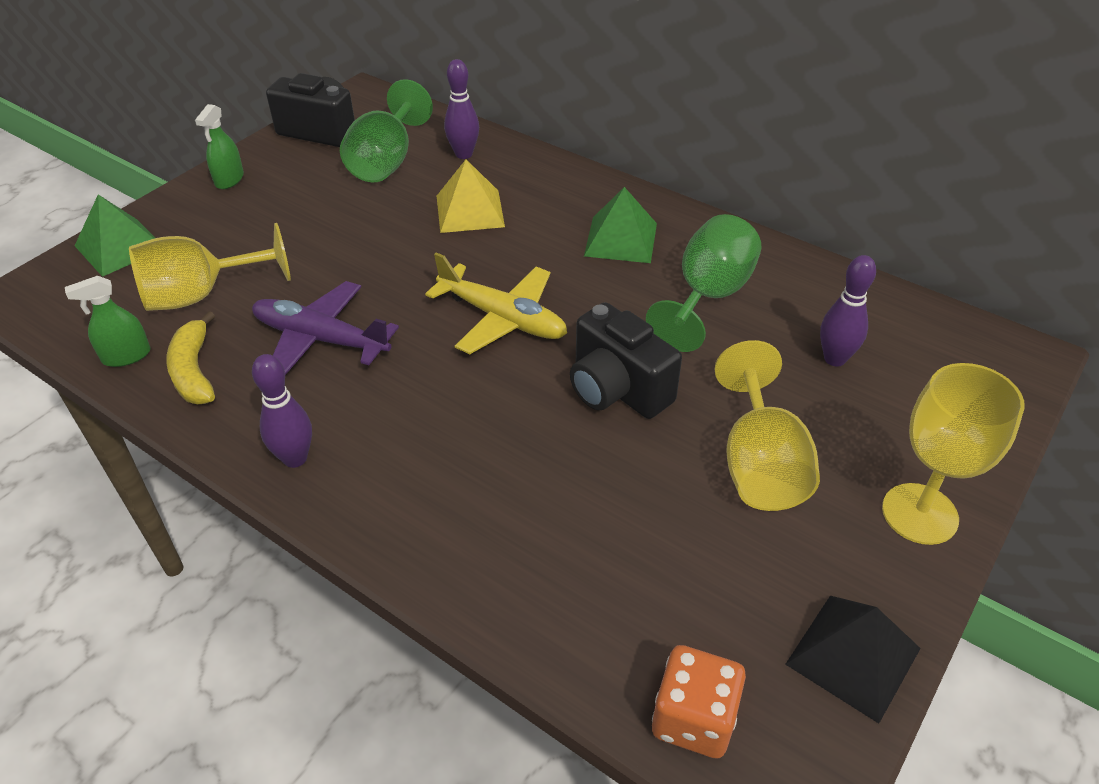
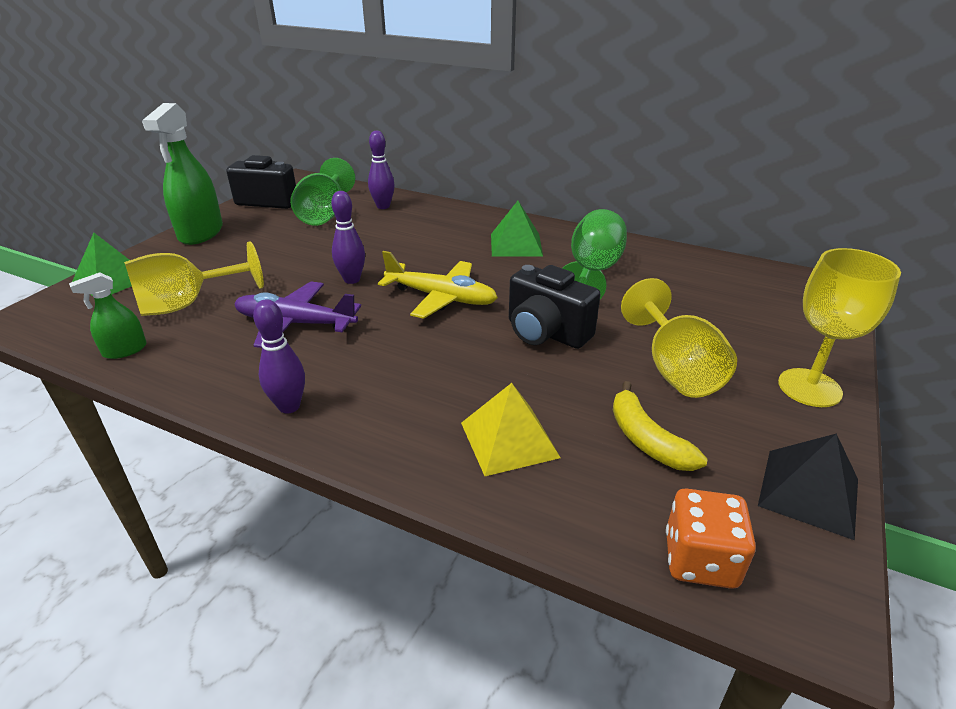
camera: 10 degrees left, 10 degrees down
(194, 371) = (188, 354): yellow banana -> yellow banana (646, 439)
(229, 179) = (201, 233): green spray bottle -> green spray bottle, size x1.94
(469, 211) = (396, 237): yellow pyramid -> yellow pyramid (509, 439)
(835, 359) = (700, 299): purple bowling pin -> purple bowling pin (352, 280)

